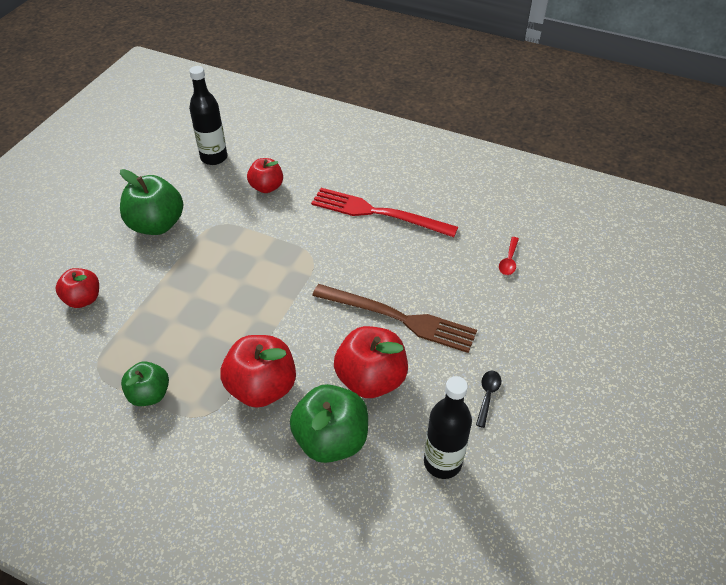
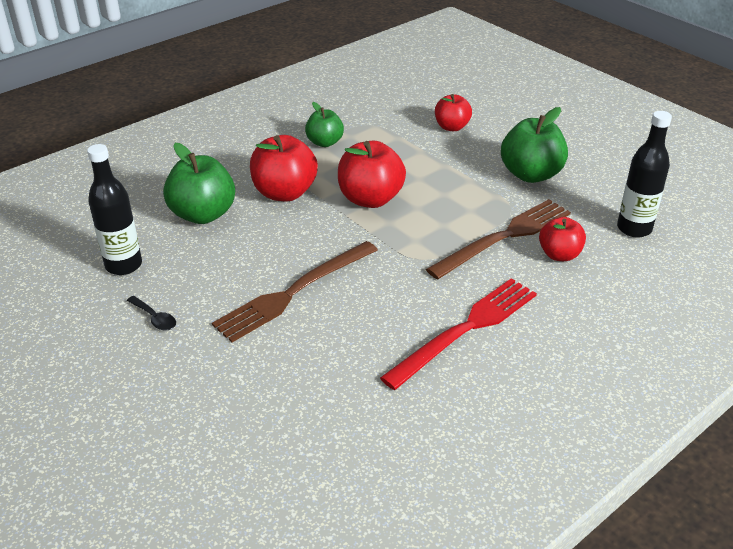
camera: 115 degrees right, 10 degrees down
(260, 219) = (503, 238): none -> brown fork
(371, 379) = (239, 252): red apple -> red apple (370, 199)
(509, 261) = (308, 417): red spoon -> none

